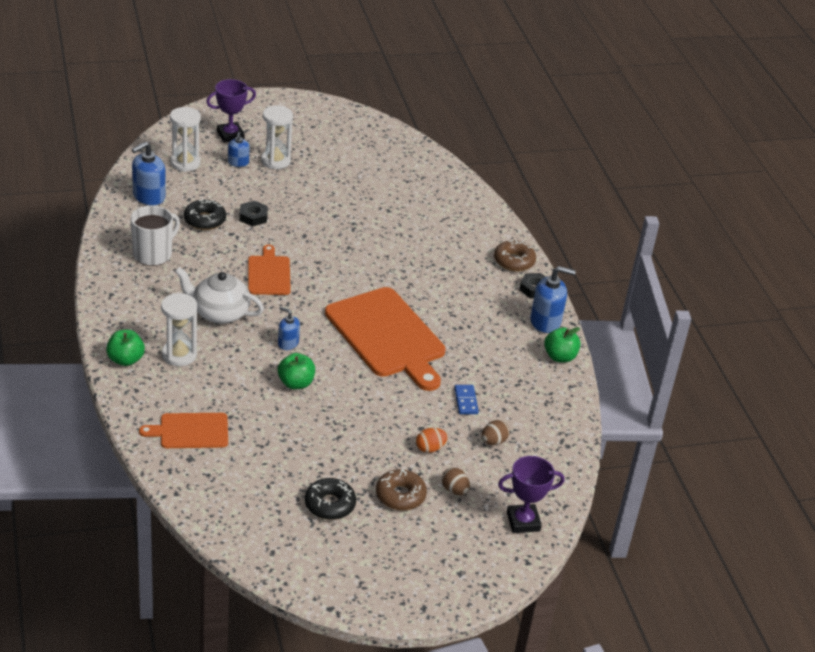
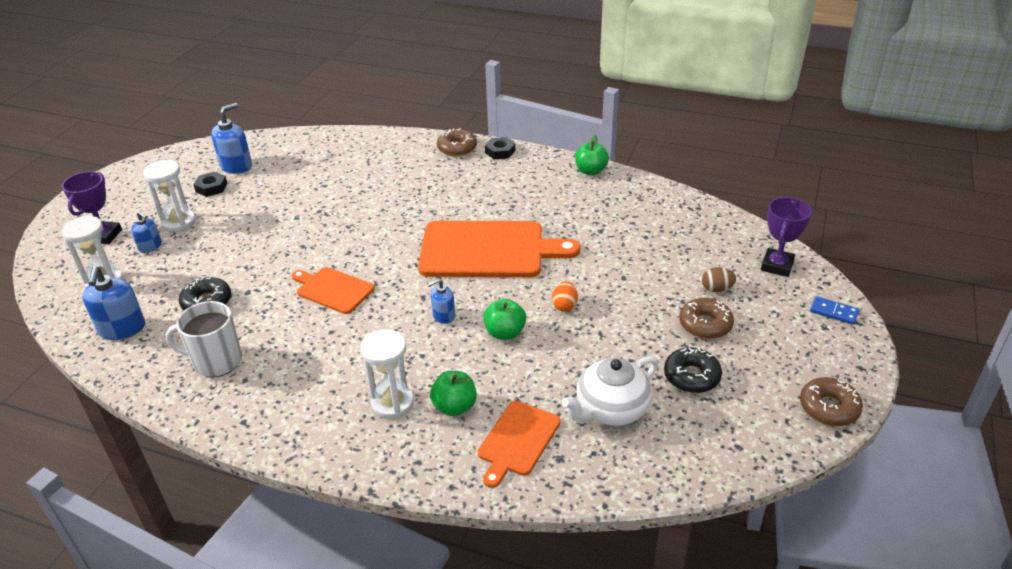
camera: 50 degrees left, 0 degrees up
(125, 360) = (362, 452): green apple -> green apple (455, 406)
(153, 254) = (216, 361): white mug -> white mug turned 75 degrees counterclockwise
(219, 313) = (356, 346): white teapot -> white teapot (610, 409)
(253, 217) = (240, 267): black nut -> black nut (211, 187)
(356, 596) = (829, 408): none -> brown donut
(430, 448) = (654, 282): orange egg -> orange egg (564, 305)
(466, 401) = (607, 239): blue domino -> blue domino (834, 312)
(493, 441) = (668, 243): brown egg -> none
(545, 321) = (543, 161): blue soap dispenser -> blue soap dispenser (236, 166)

